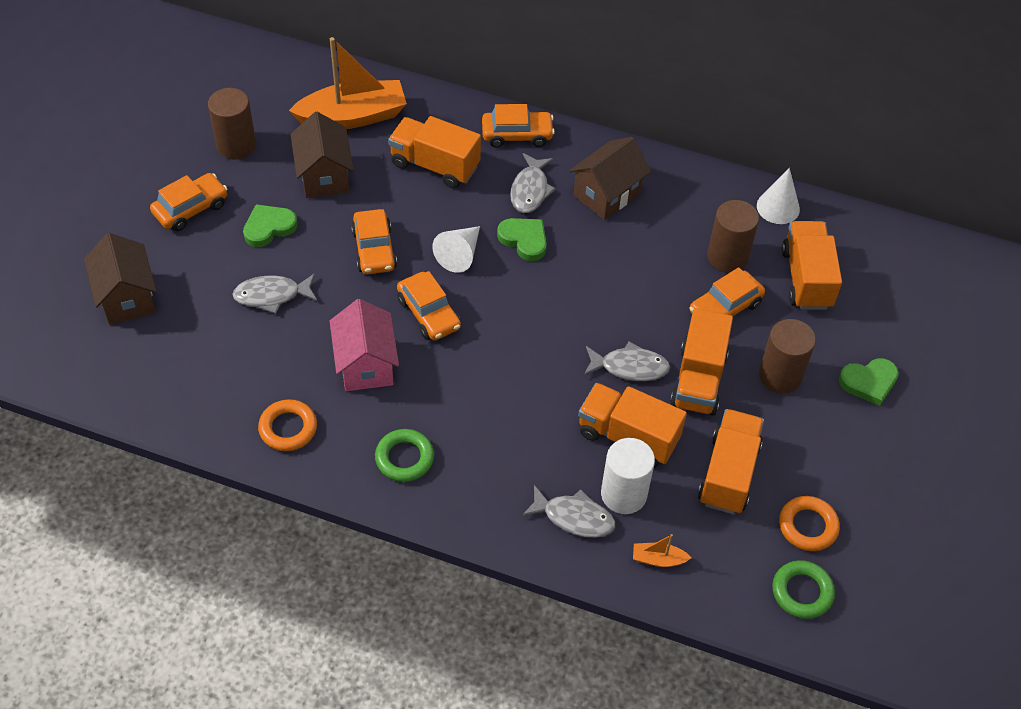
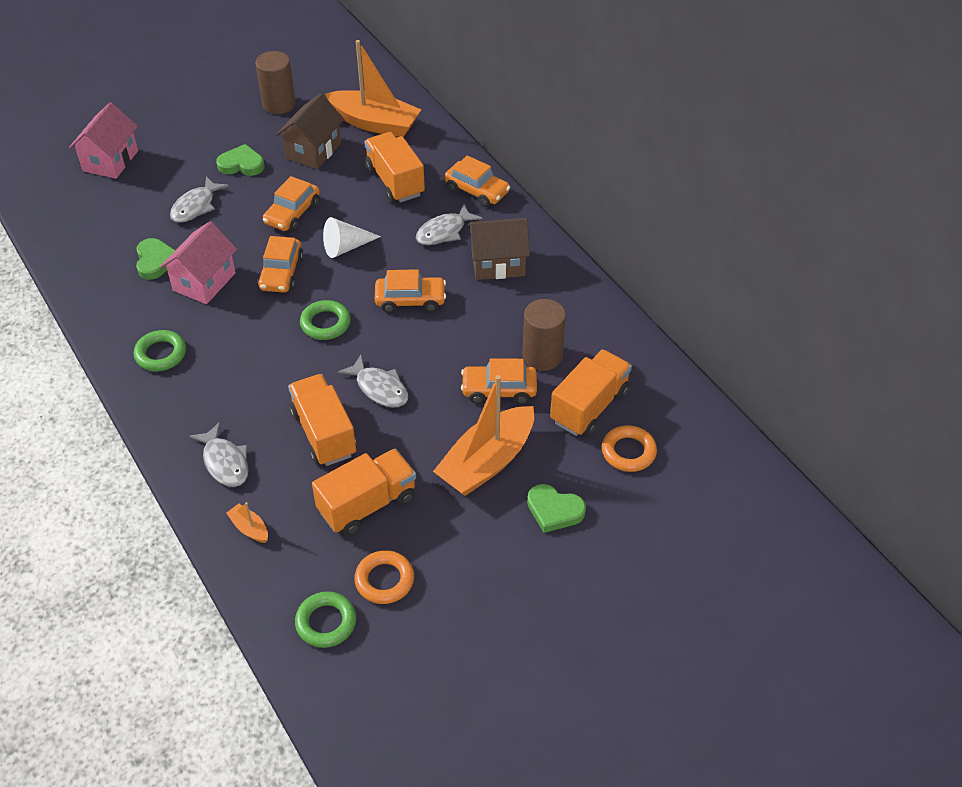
camera: 40 degrees right, 5 degrees down
(127, 297) = (110, 161): brown house -> pink house
(191, 209) = (207, 128): orange car -> orange car (410, 300)
(272, 295) = (196, 206): grey fish -> grey fish turned 90 degrees counterclockwise
(288, 428) = (112, 292): orange ring -> orange ring (628, 452)
(520, 337) = (325, 323): none -> green ring
(524, 240) = (401, 262): green heart -> green heart (155, 261)
(623, 494) = (276, 469): white cylinder -> none
(698, 379) = (420, 427): orange truck -> none
(778, 207) = (625, 343): white cone -> none
(780, 376) = (487, 462): brown cylinder -> orange boat

